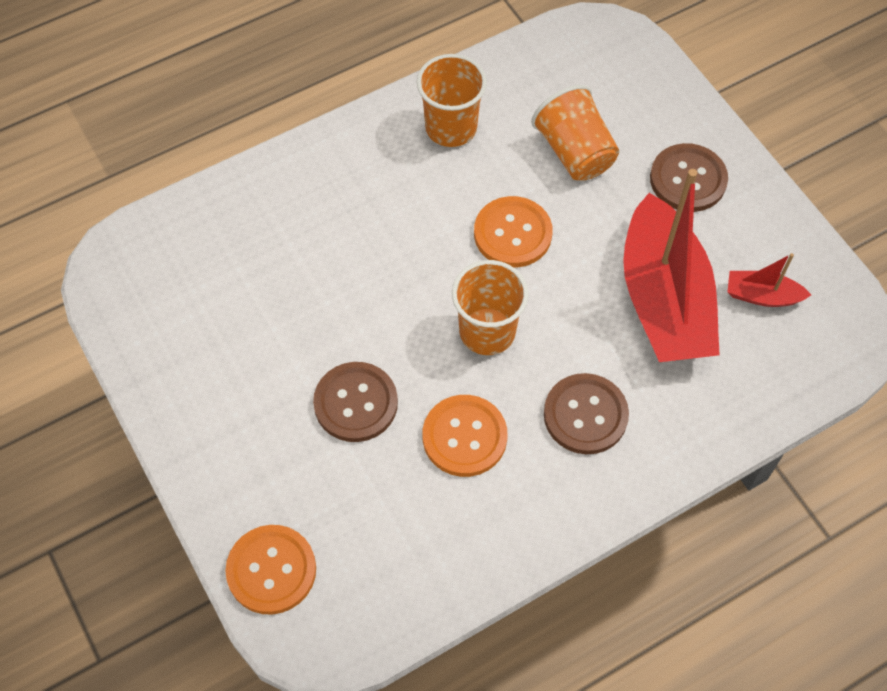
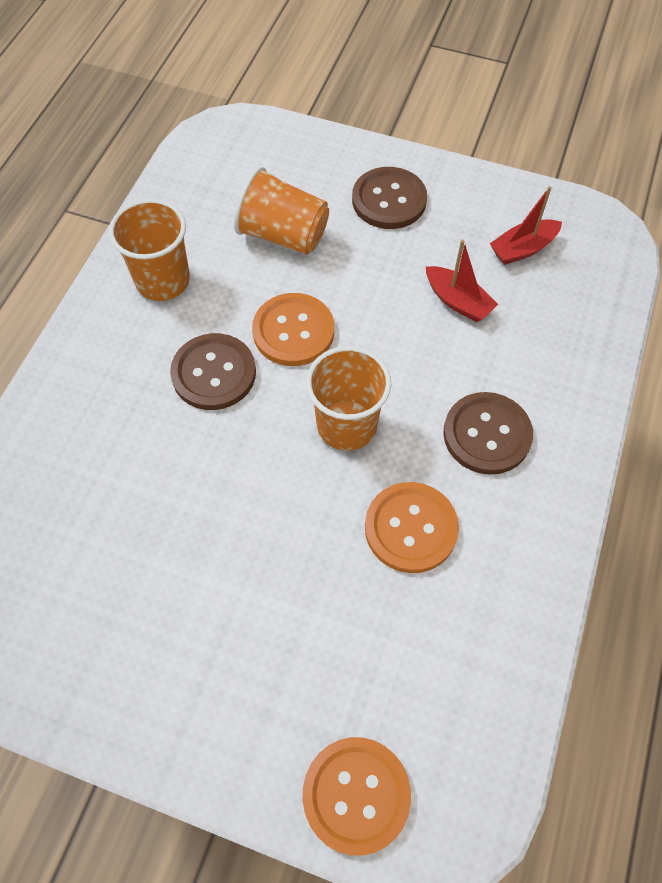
camera: 40 degrees left, 0 degrees up
(356, 403) = (292, 573): brown button -> brown button (214, 373)
(663, 300) = (458, 301): red boat -> red boat, size x0.43

